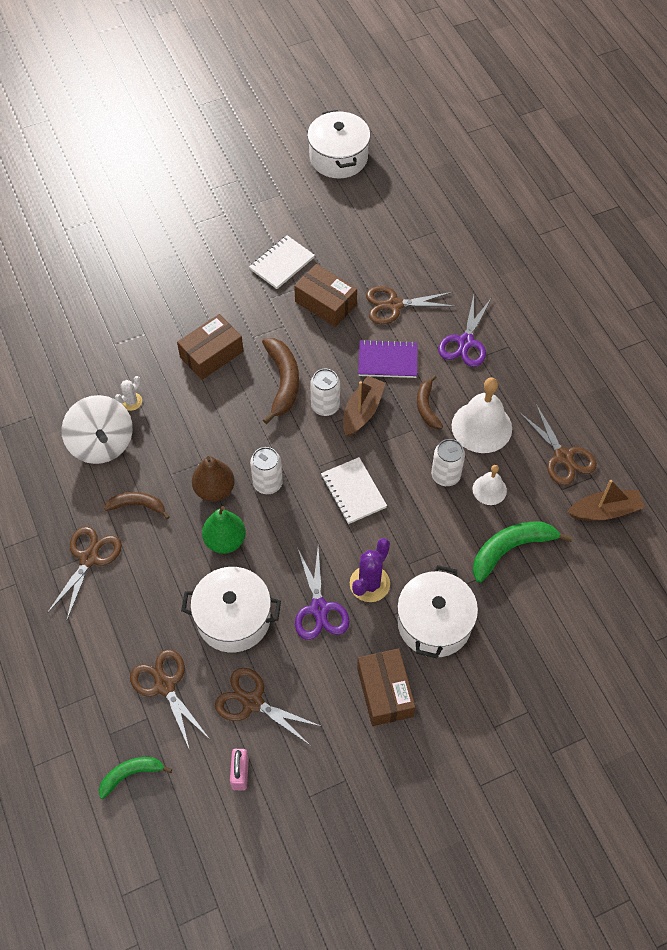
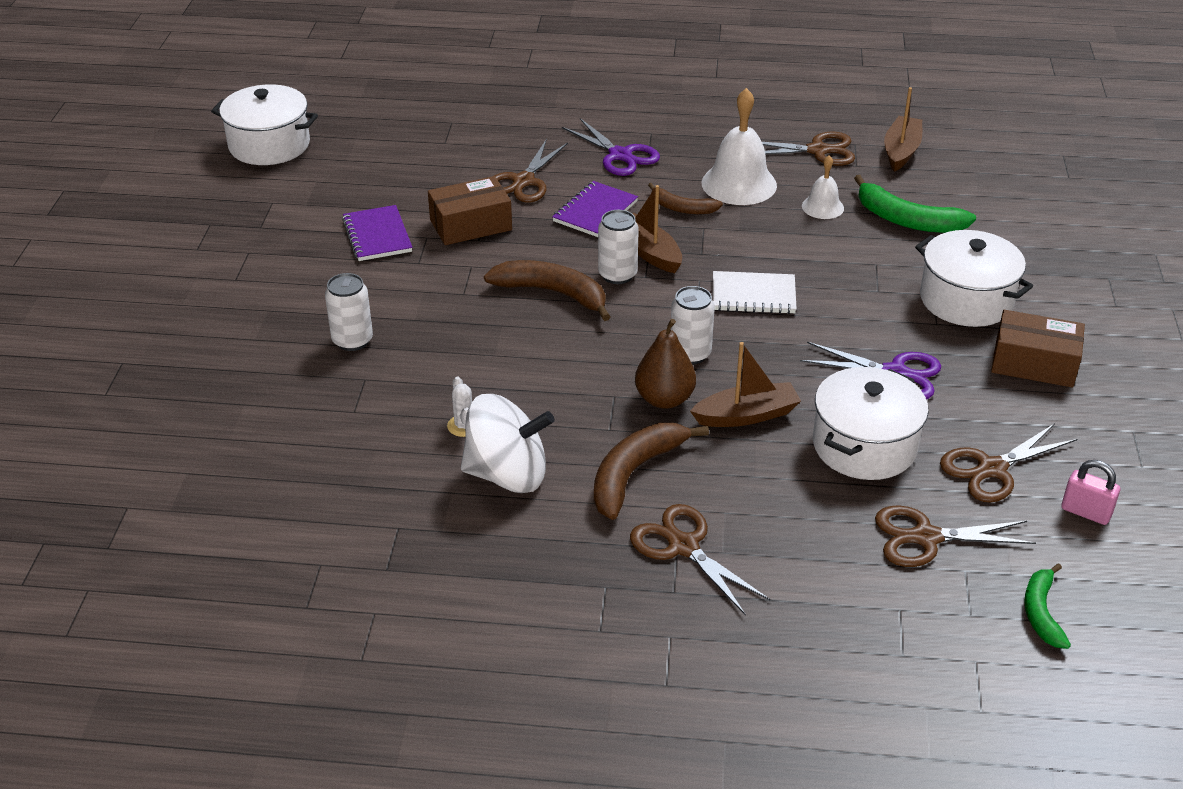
camera: 60 degrees left, 20 degrees down
(138, 505) = (634, 473): brown banana -> brown banana, size x1.62
(211, 354) = (456, 334): brown box -> none
(225, 540) = (746, 415): green pear -> brown boat
(282, 263) = (377, 236): white notebook -> purple notebook
(369, 584) = (885, 326): purple cactus -> none
(445, 475) = (782, 227): white can -> white can (352, 340)
(511, 549) = (906, 220): green banana -> green banana turned 60 degrees counterclockwise

